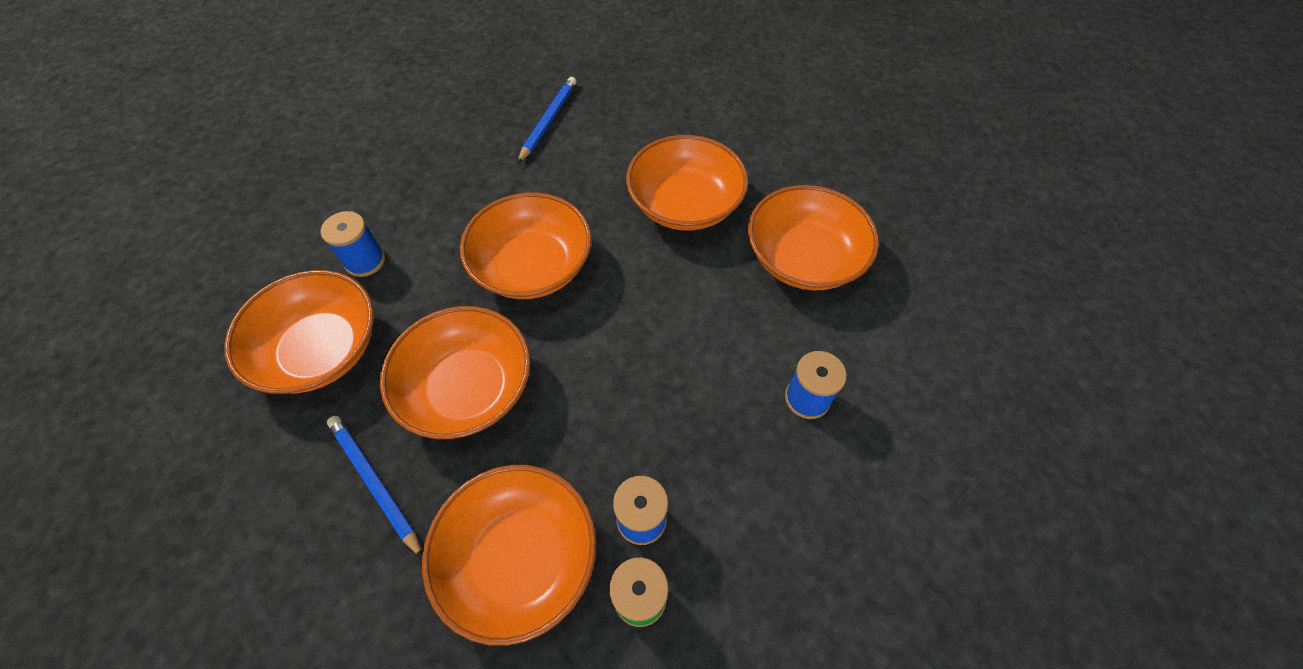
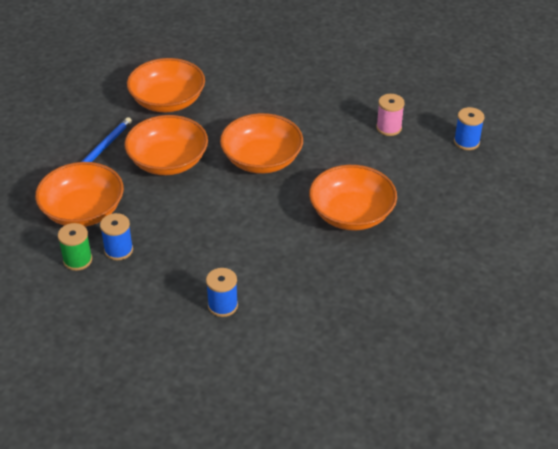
camera: 70 degrees right, 15 degrees down
(365, 261) = (231, 93): blue spool -> blue spool (466, 142)
(548, 121) = (389, 128): blue pencil -> pink spool
(803, 258) = (336, 284): orange bowl -> none

